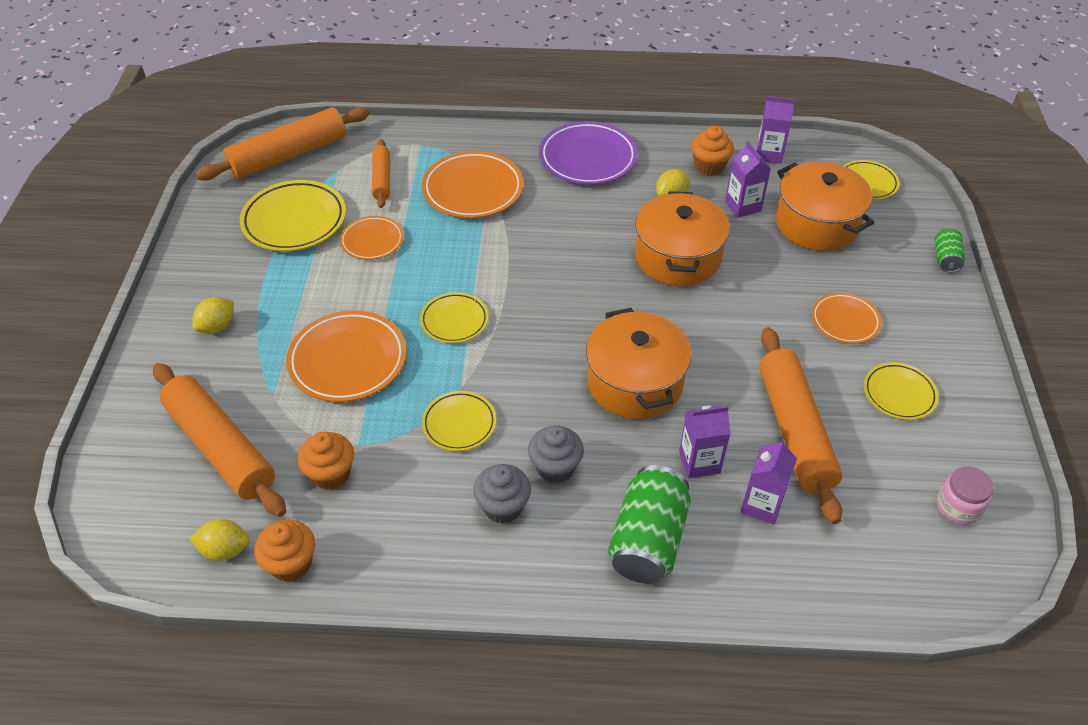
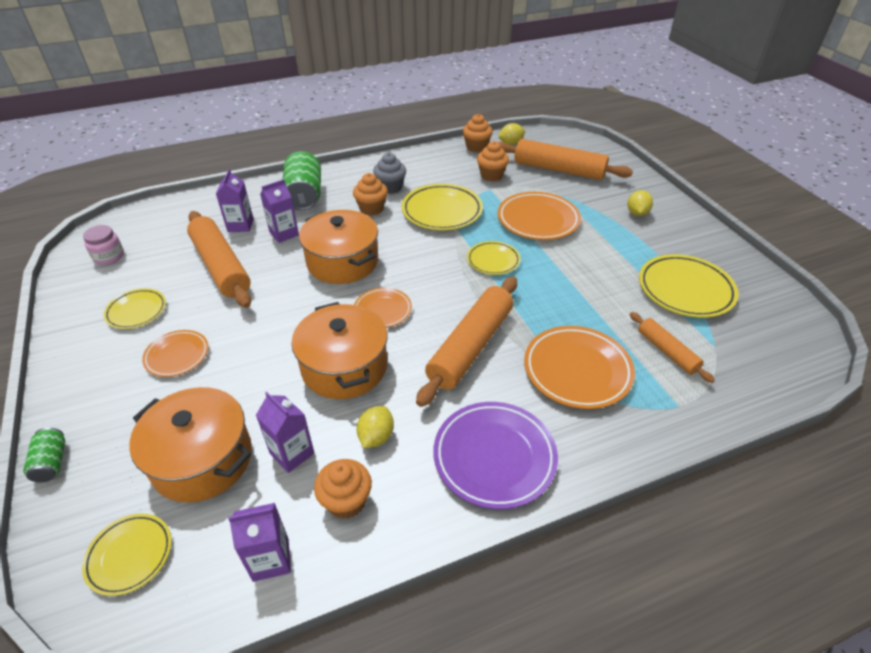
camera: 155 degrees right, 5 degrees down
(288, 155) = (774, 345): orange rolling pin -> orange rolling pin (470, 346)
(372, 241) = (609, 294): orange plate -> orange plate (383, 310)
(459, 424) = (442, 211): yellow plate -> yellow plate, size x1.68
(555, 468) = (371, 209): grey cupcake -> orange cupcake

